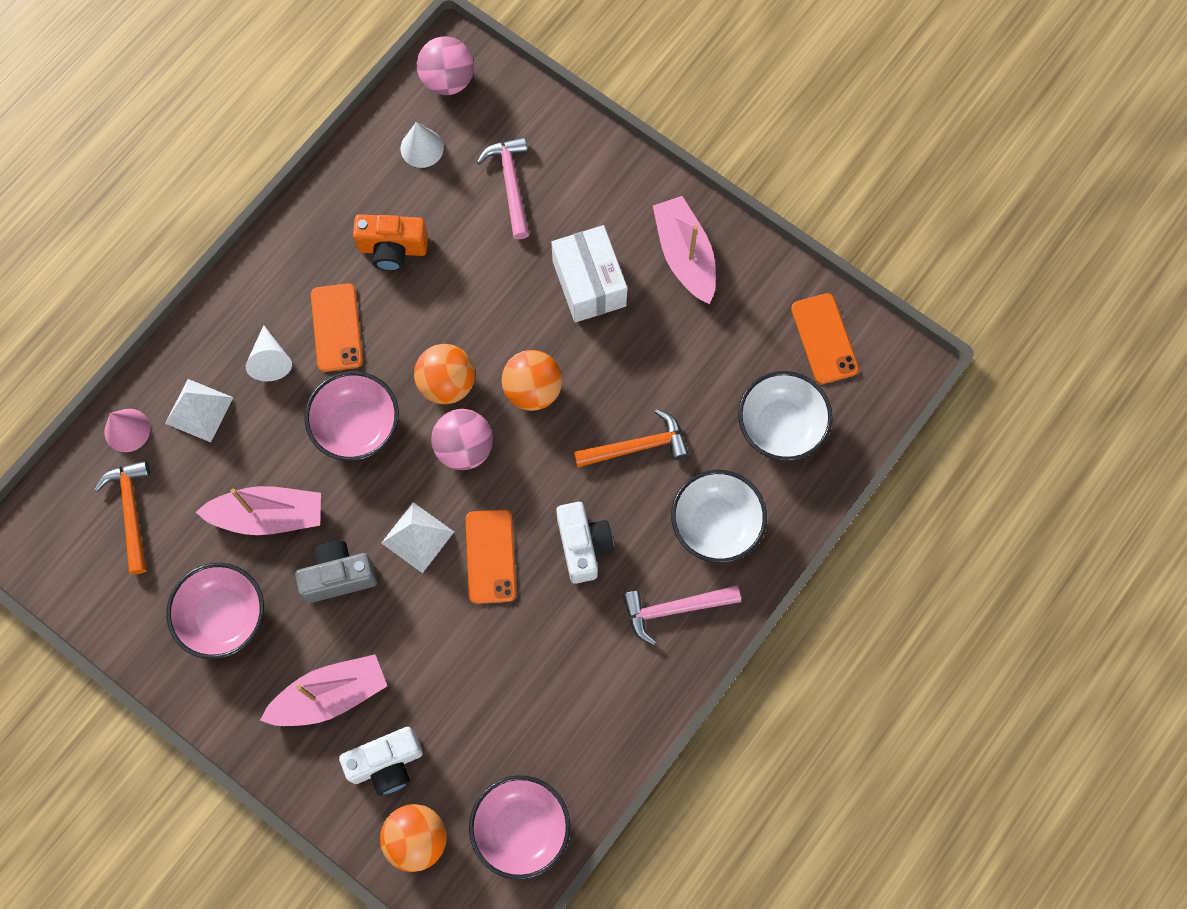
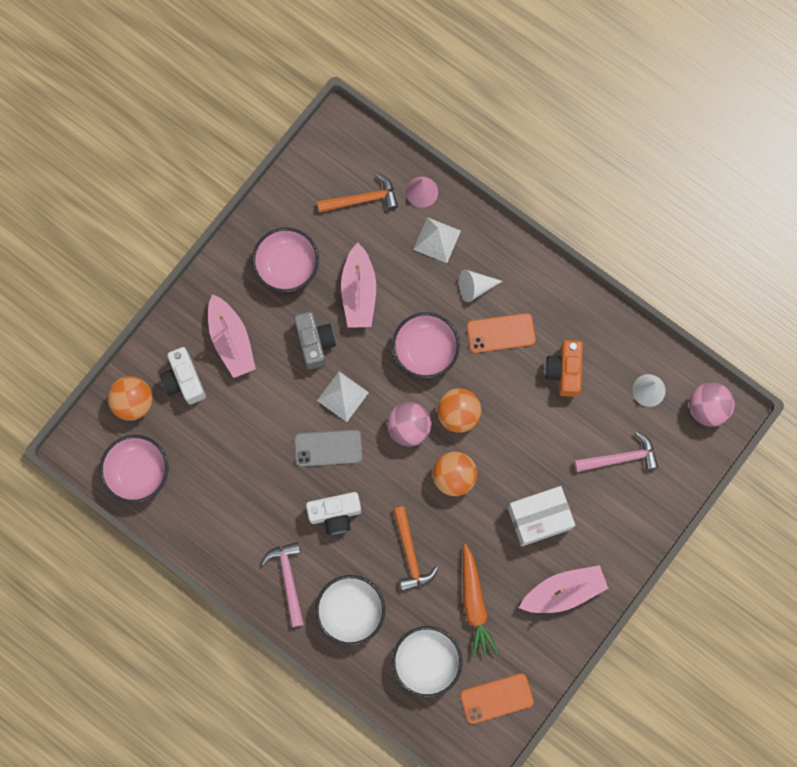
camera: 90 degrees right, 5 degrees up
(490, 556) = (328, 448): orange phone -> grey phone
(703, 365) = (474, 604): none -> orange carrot

